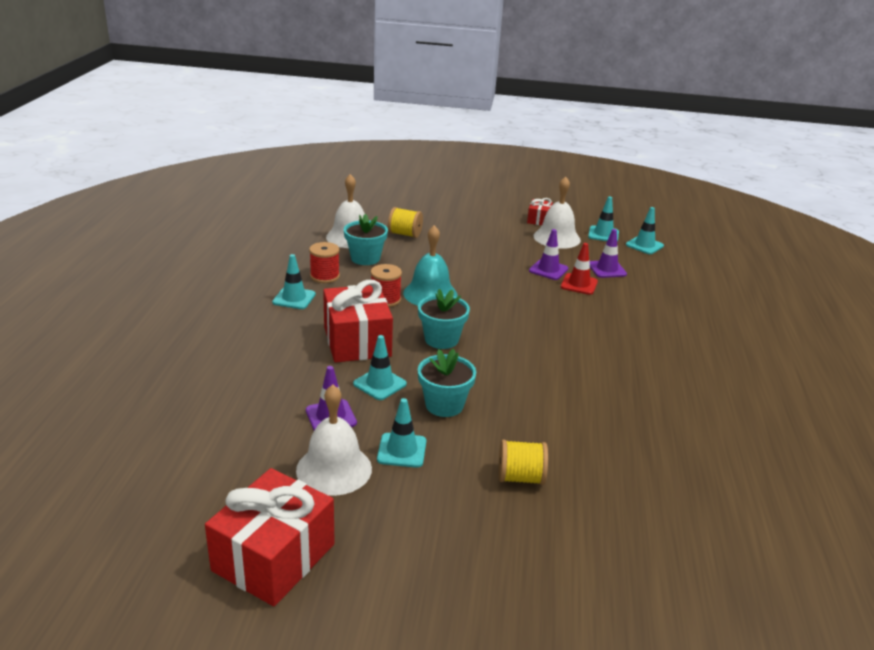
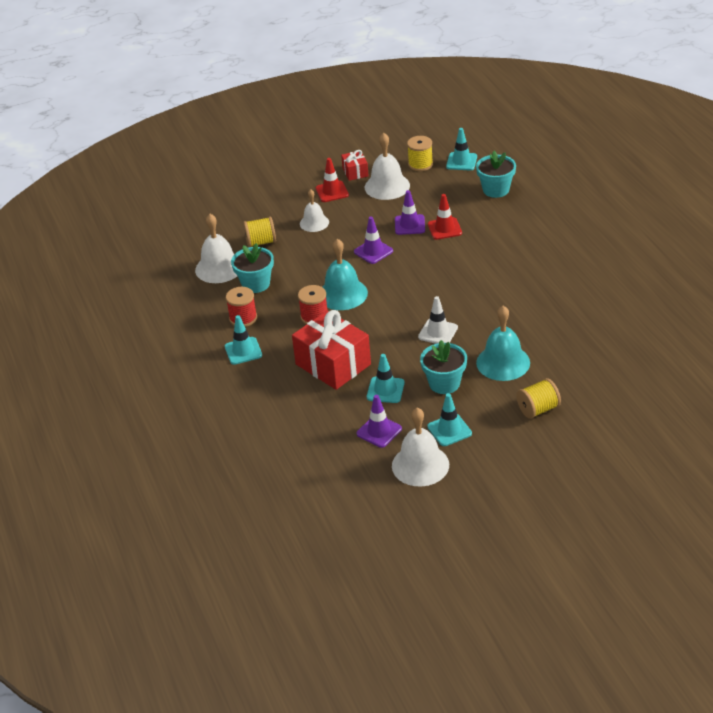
camera: 25 degrees left, 10 degrees up
(274, 557) = (444, 535): red gift -> none
(441, 339) = (391, 331): turquoise flower pot -> turquoise flower pot (496, 190)
(464, 238) = (314, 223): none -> white bell
(486, 359) = (438, 332): none -> white traffic cone
(504, 225) = (332, 192): none -> red traffic cone
(526, 414) = (503, 362): none -> turquoise bell
(603, 234) = (420, 164): turquoise traffic cone -> yellow spool
(607, 269) = (453, 202): purple traffic cone -> purple traffic cone (373, 251)

